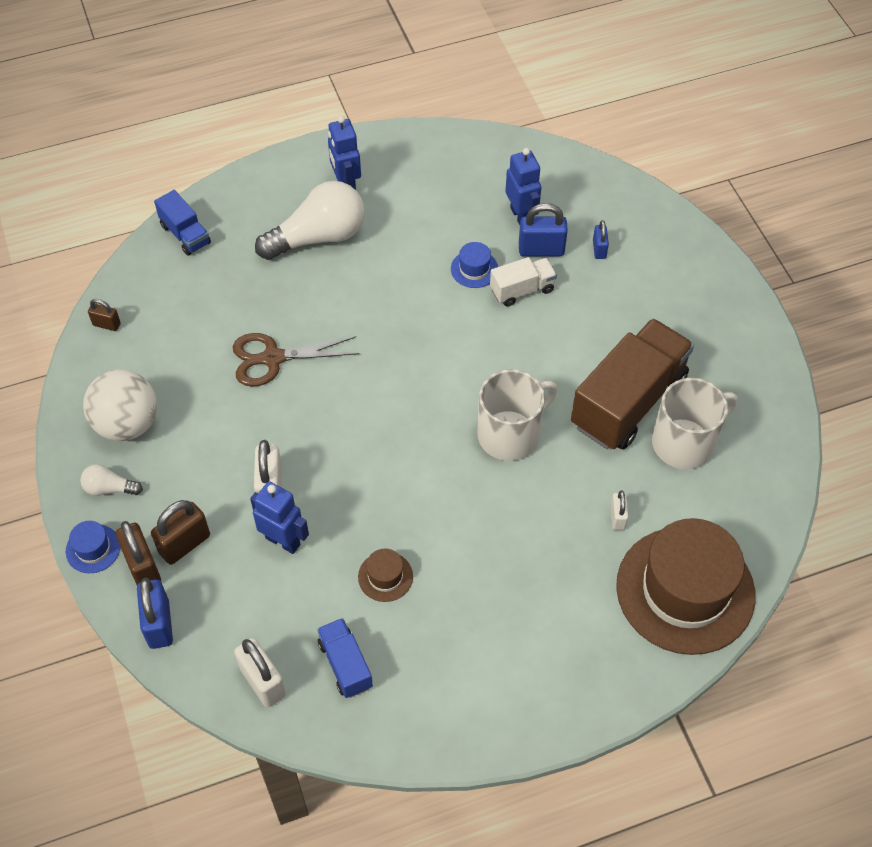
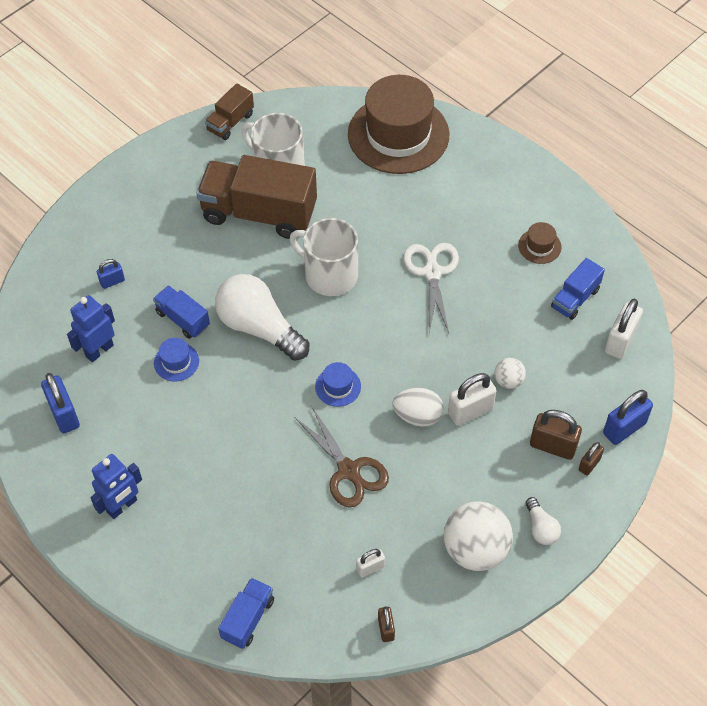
camera: 115 degrees left, 0 degrees up
(93, 548) = (597, 509): blue hat -> blue hat (338, 386)
(143, 567) = (589, 464): brown padlock -> brown padlock, size x0.58
(283, 541) = (508, 381): blue robot -> white ball
(294, 439) = (417, 416): none -> white egg
(318, 237) = (197, 499): white light bulb -> white light bulb (259, 327)
(385, 576) = (495, 304): brown hat -> brown hat (539, 246)
(461, 533) = (432, 273): none -> white scissors
(522, 290) = (183, 319): white truck -> blue truck
(541, 250) = (132, 322): blue padlock -> blue padlock (64, 414)
(617, 517) = (364, 187): white padlock -> white padlock (370, 568)
(779, 422) = (230, 122): none -> brown truck

